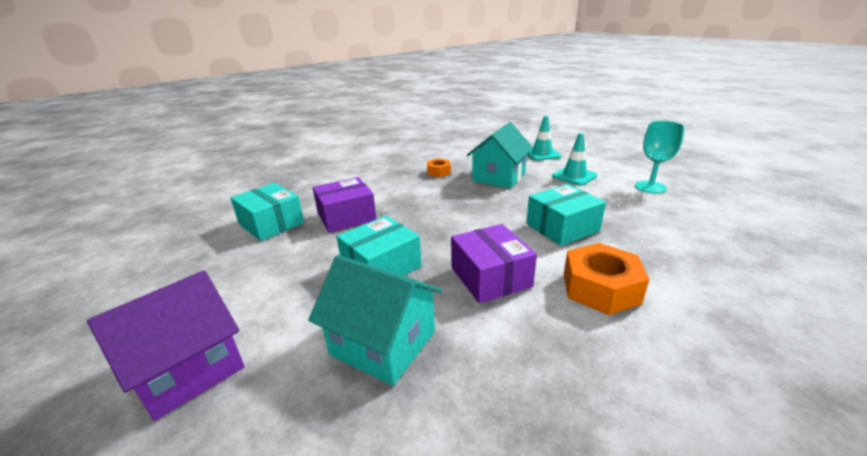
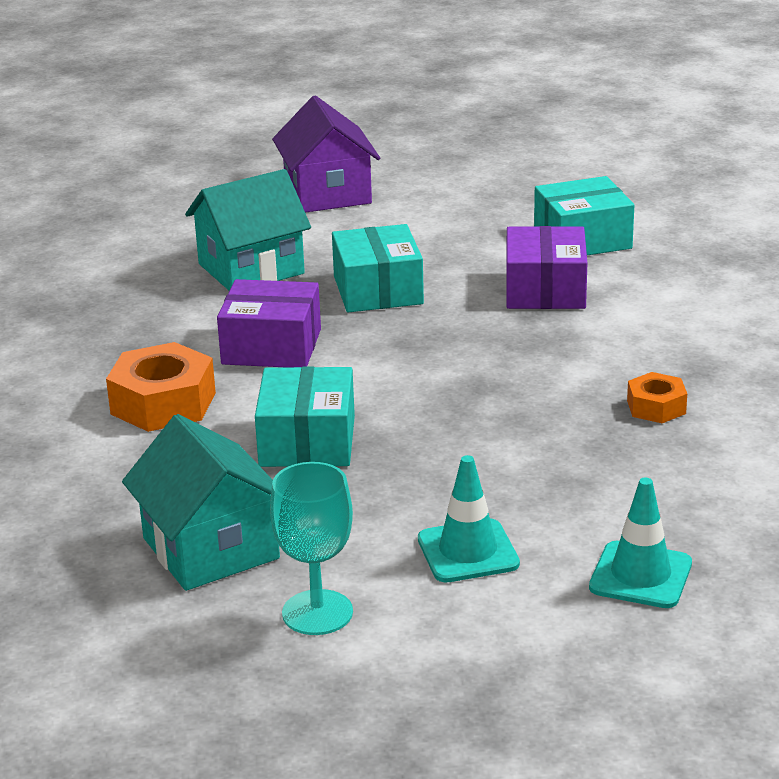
camera: 120 degrees right, 0 degrees up
(499, 177) = (558, 462): turquoise house -> turquoise house (211, 548)

